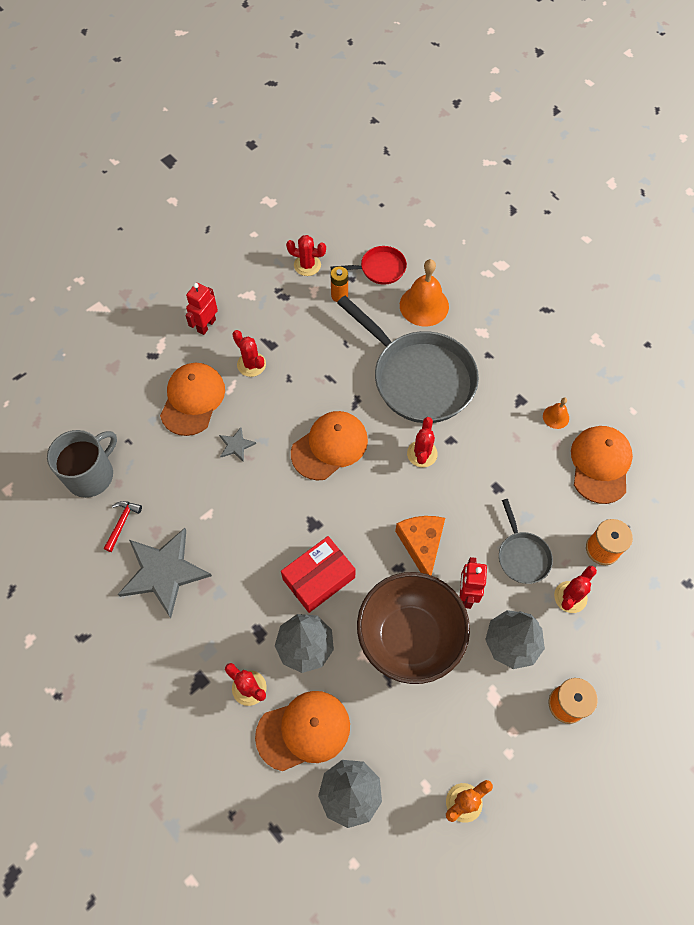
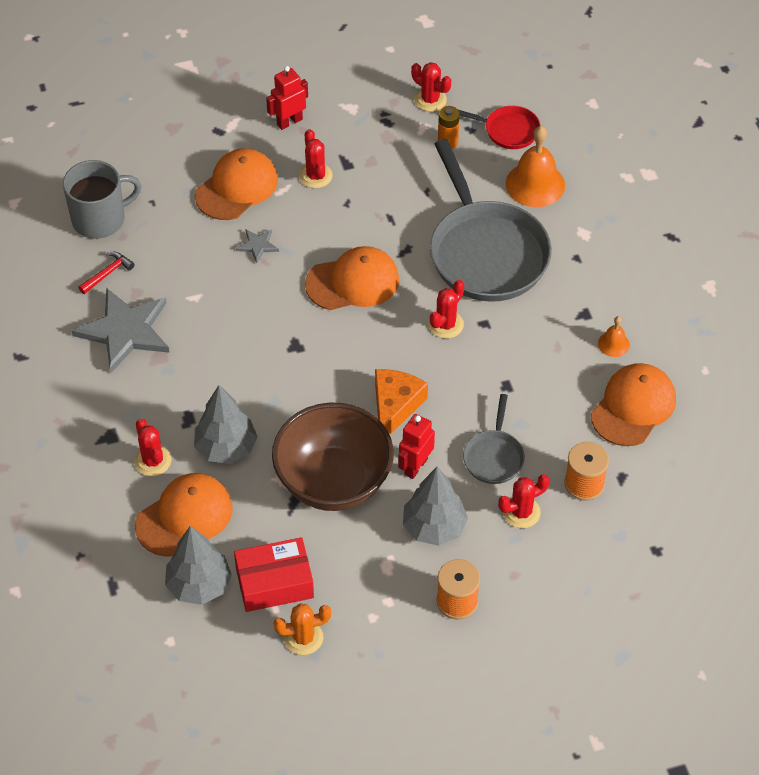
camera: 25 degrees right, 10 degrees down
(303, 730) = (184, 516): orange cap -> orange cap turned 45 degrees counterclockwise
(319, 578) = (273, 395): red box -> red box (274, 583)

